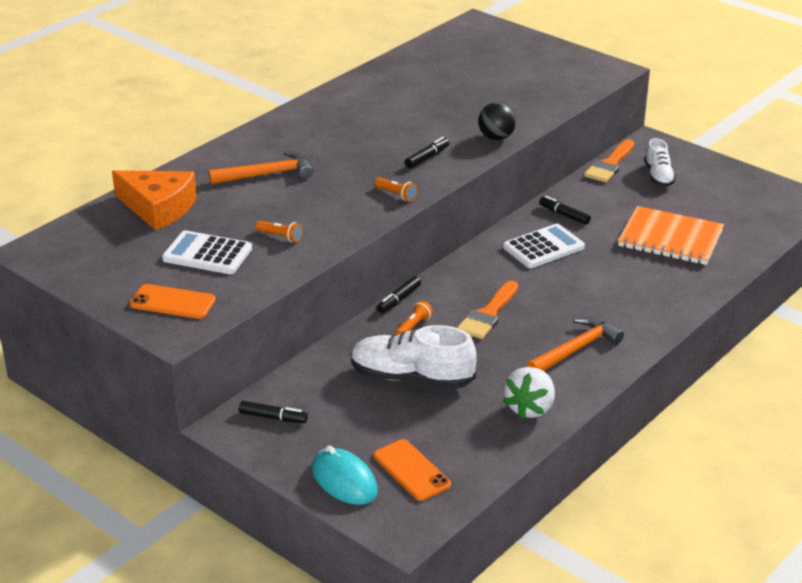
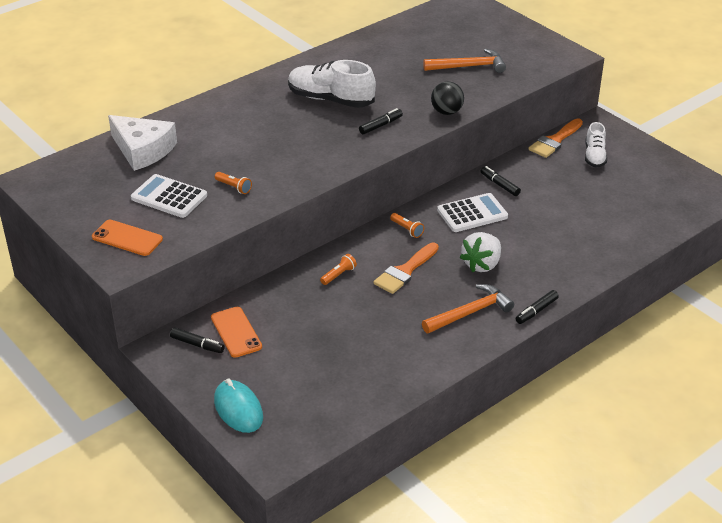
camera: 10 degrees right, 5 degrees up
(158, 208) = (142, 150): orange cheese -> white cheese
(267, 174) = (241, 128): orange hammer -> orange hammer (469, 66)
(396, 194) = (343, 158): orange flashlight -> orange flashlight (407, 229)
(399, 300) = (333, 249): black marker -> black marker (536, 311)
(411, 378) = (322, 323): white shoe -> white shoe (330, 99)
(411, 470) = (296, 407): orange phone -> orange phone (236, 332)
(530, 408) = (414, 362): white strawberry -> white strawberry (482, 264)
(670, 238) = (586, 217): orange notebook -> none

